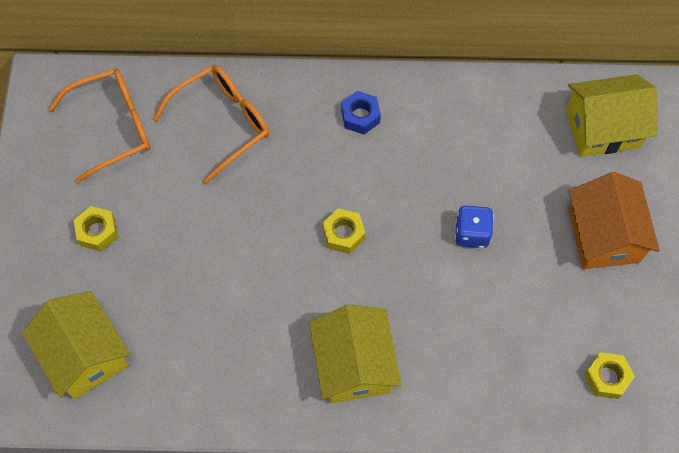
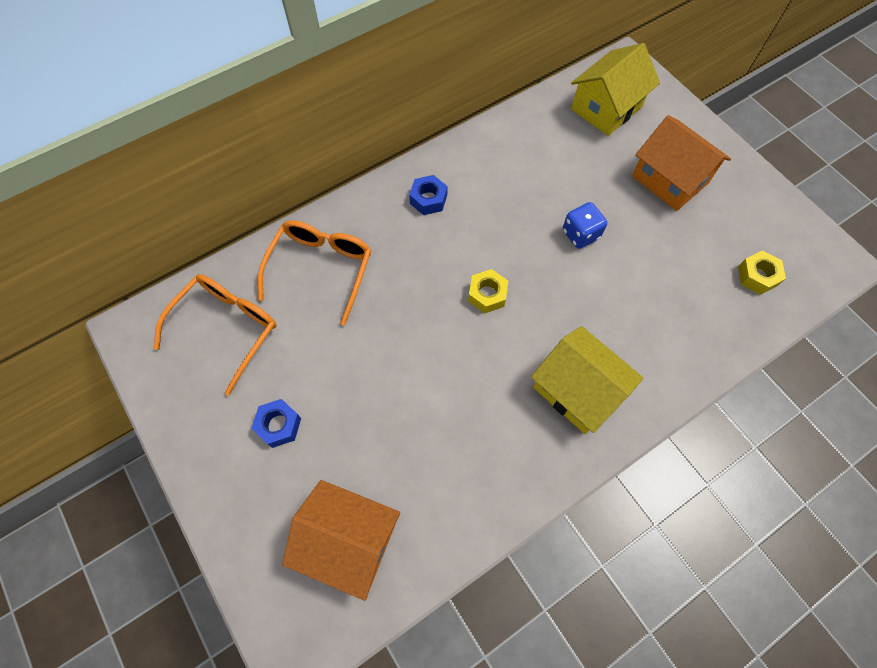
camera: 35 degrees left, 0 degrees up
(85, 354) = (348, 541): yellow house -> orange house
(97, 232) = (279, 425): yellow nut -> blue nut

